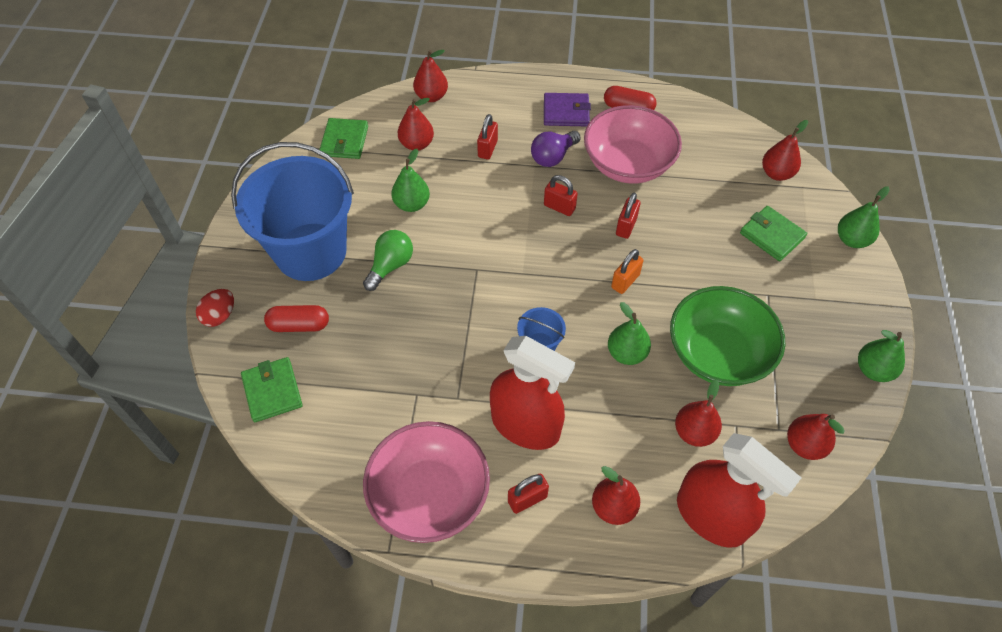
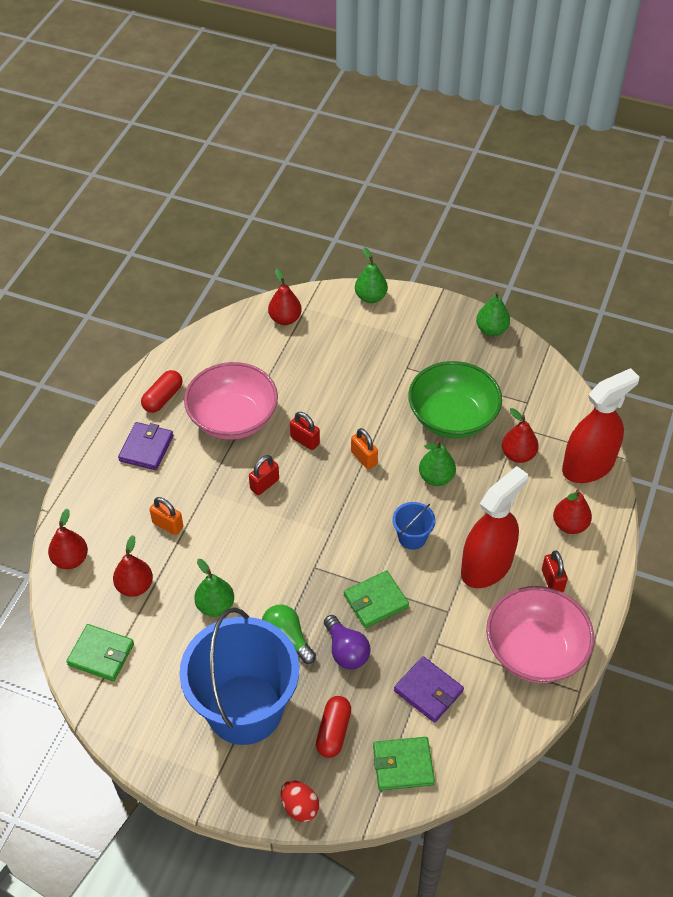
camera: 75 degrees left, 5 degrees down
(358, 397) = (428, 691): none -> purple wallet
(487, 149) = (168, 525): red padlock -> orange padlock
(553, 157) = (200, 473): purple light bulb -> purple light bulb (346, 651)
(772, 235) = (349, 345): green wallet -> green wallet (375, 601)
(804, 445) = (543, 392): red pear -> none

